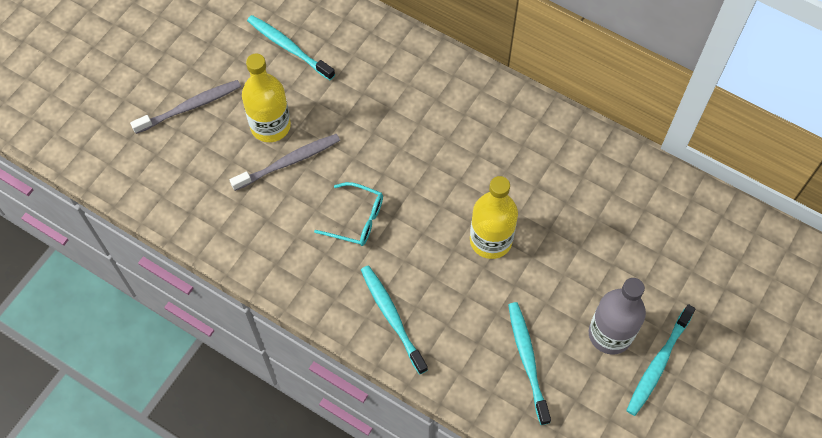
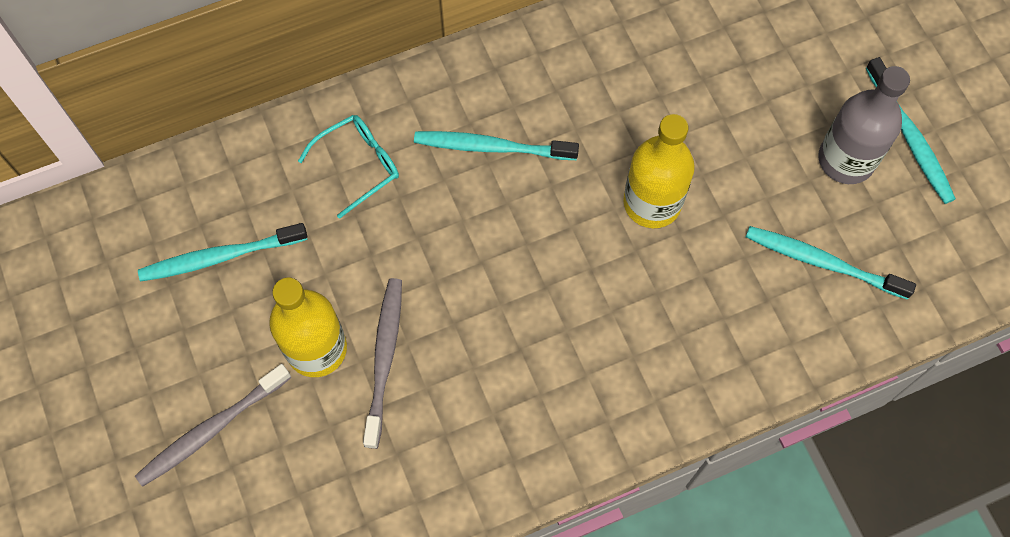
camera: 55 degrees left, 5 degrees up
(190, 107) = (211, 429): grey toothbrush -> grey toothbrush turned 135 degrees counterclockwise
(356, 219) = (521, 330): turquoise glasses -> turquoise glasses (358, 165)
(392, 317) = (674, 371): turquoise toothbrush -> turquoise toothbrush (491, 147)

